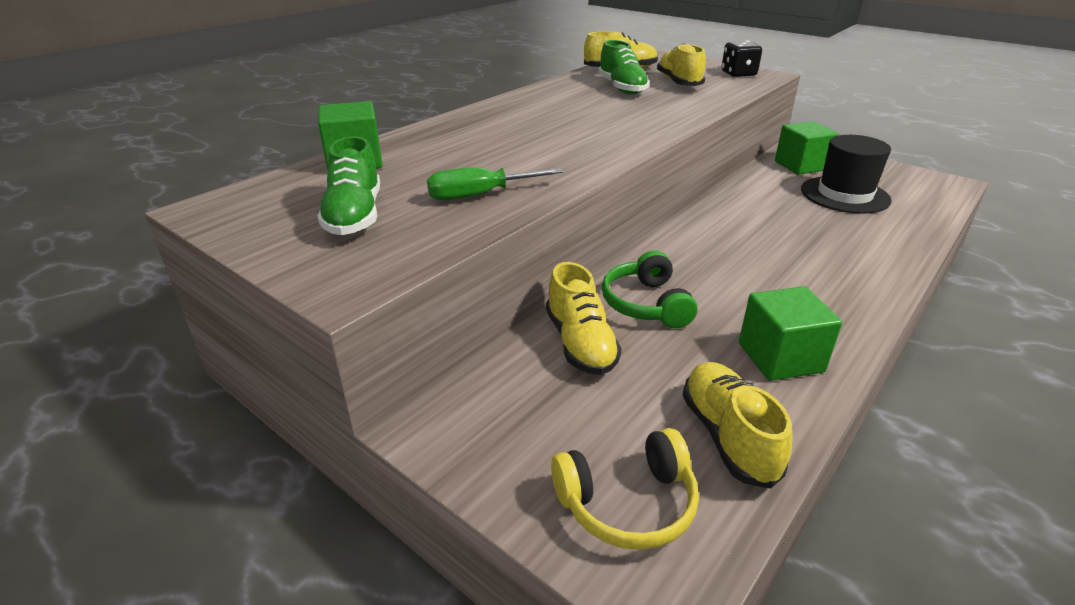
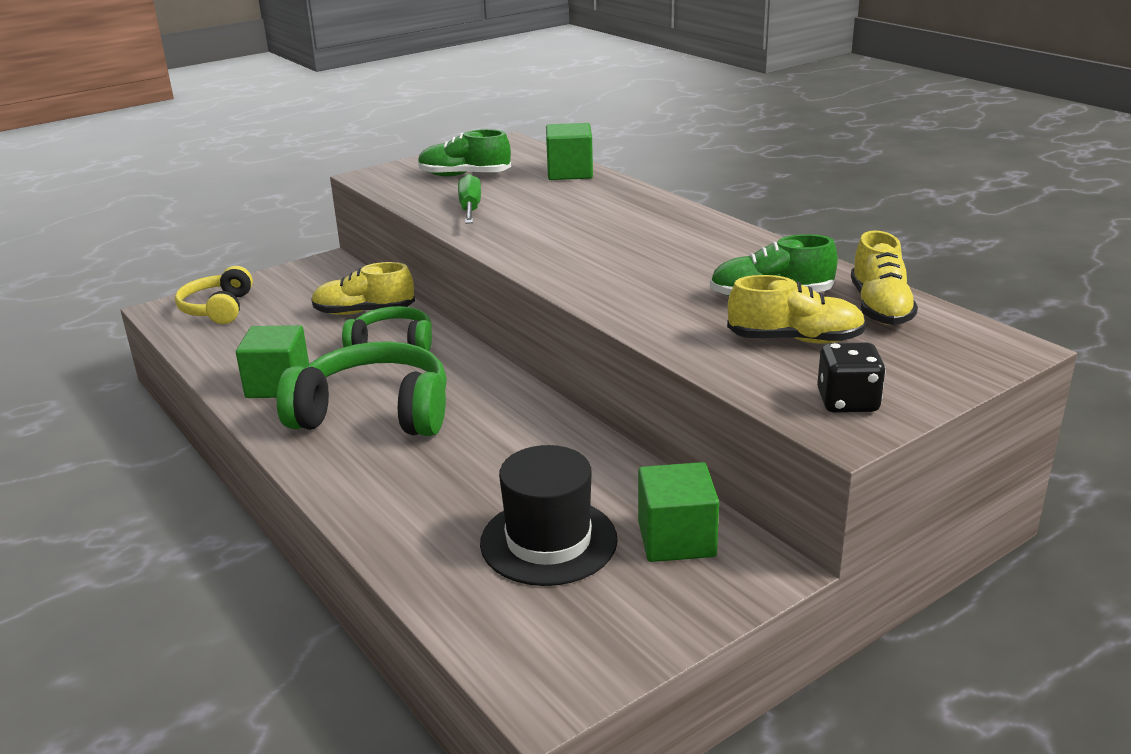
camera: 105 degrees right, 5 degrees down
(728, 436) = (230, 346): yellow shoe -> none
(775, 284) = (374, 413): none -> green headphones

